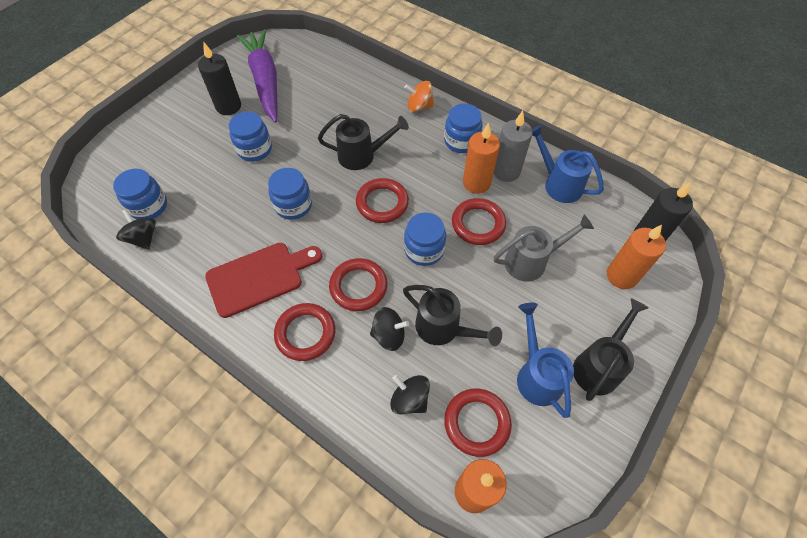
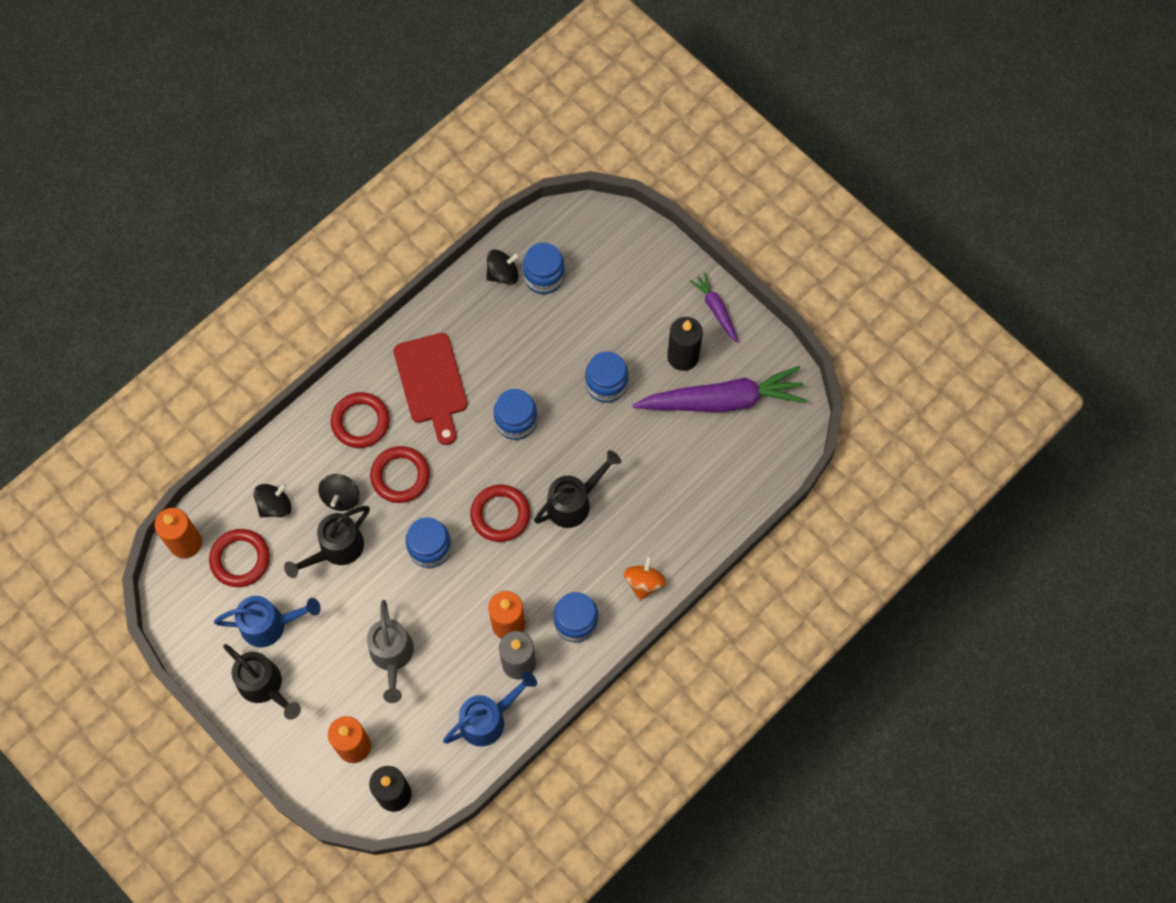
camera: 100 degrees right, 10 degrees up
(187, 92) = (716, 309): none -> purple carrot
(362, 156) = (574, 502): black watering can -> black watering can turned 135 degrees counterclockwise
(478, 224) = (451, 612): red ring -> none

